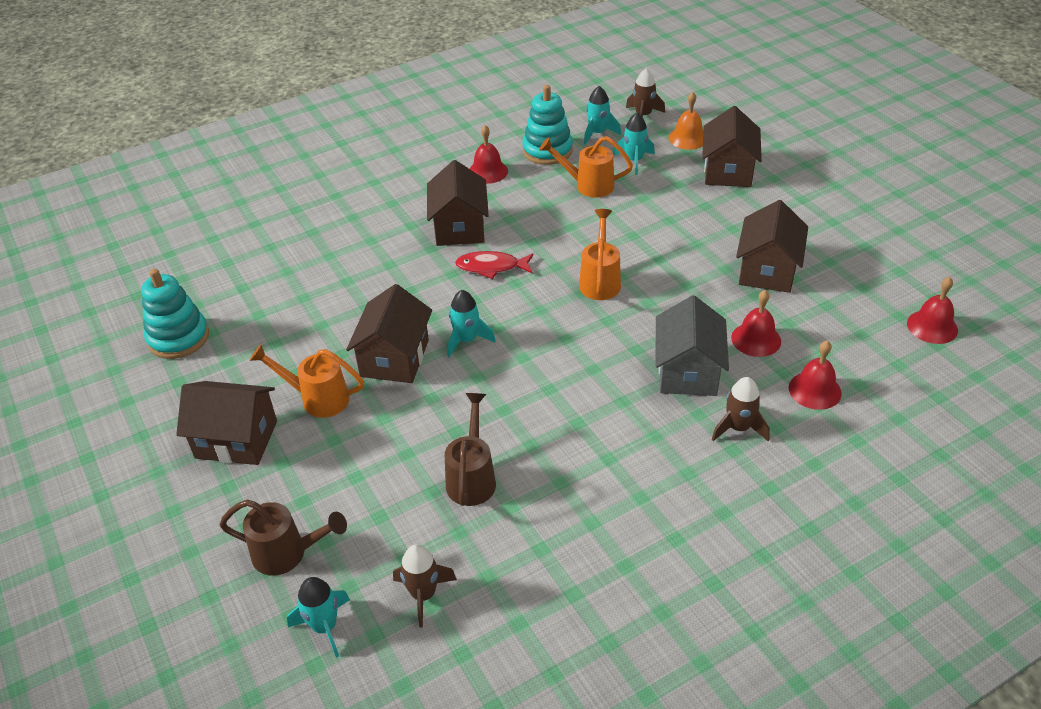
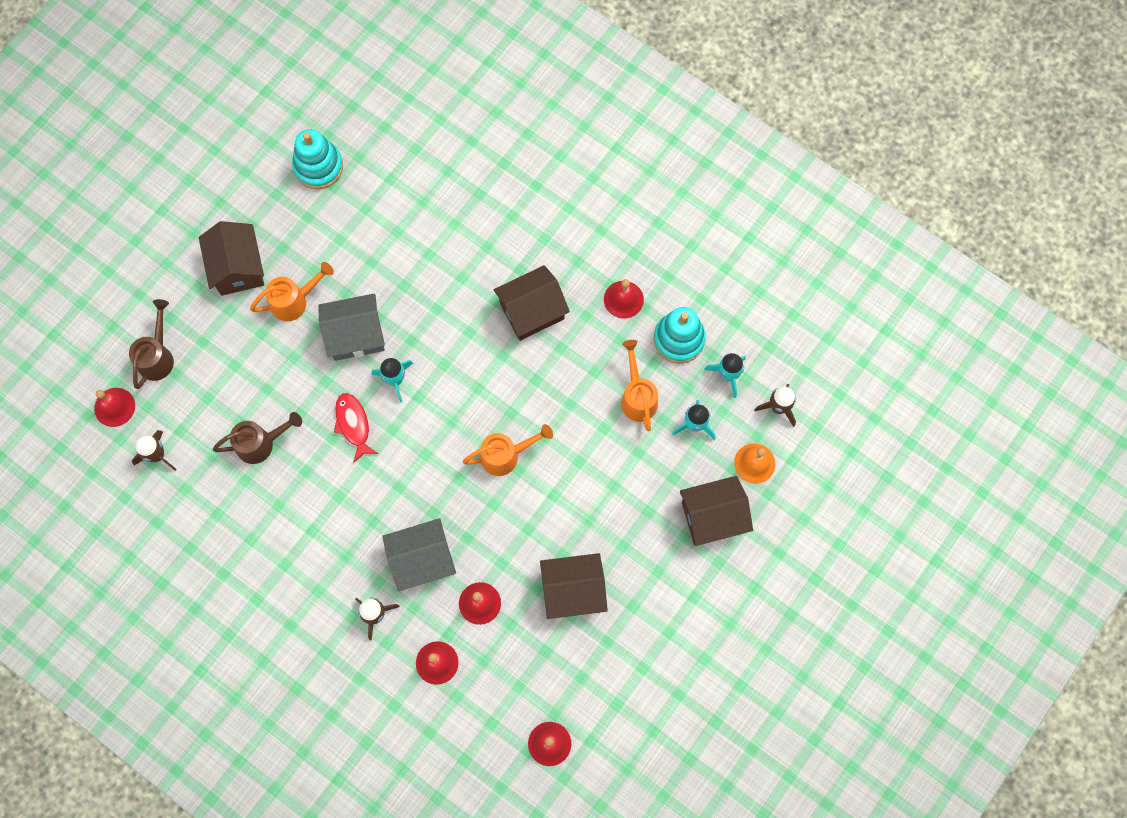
camera: 65 degrees right, 30 degrees up
(288, 554) = (158, 356): brown watering can -> brown watering can turned 150 degrees counterclockwise
(317, 398) = (295, 301): orange watering can -> orange watering can turned 75 degrees clockwise
(325, 627) = (114, 407): turquoise rocket -> red bell
(394, 358) = (356, 335): brown house -> grey house
(491, 267) = (489, 360): red fish -> red fish (353, 424)

